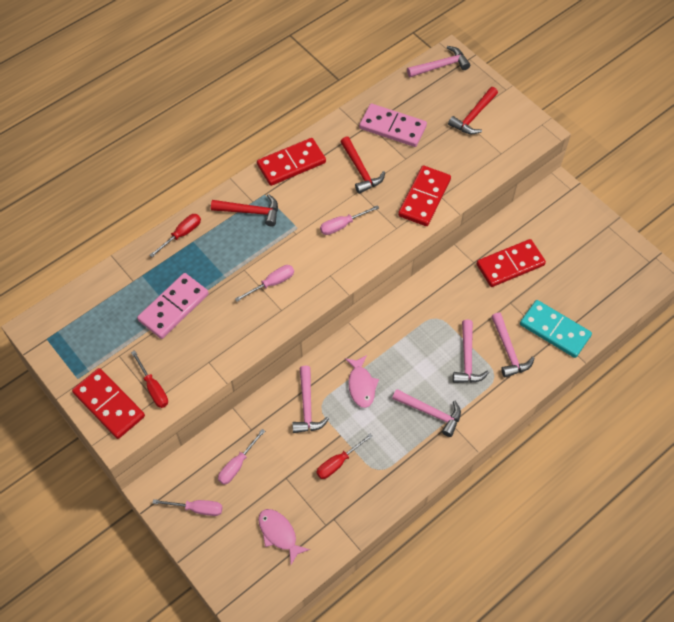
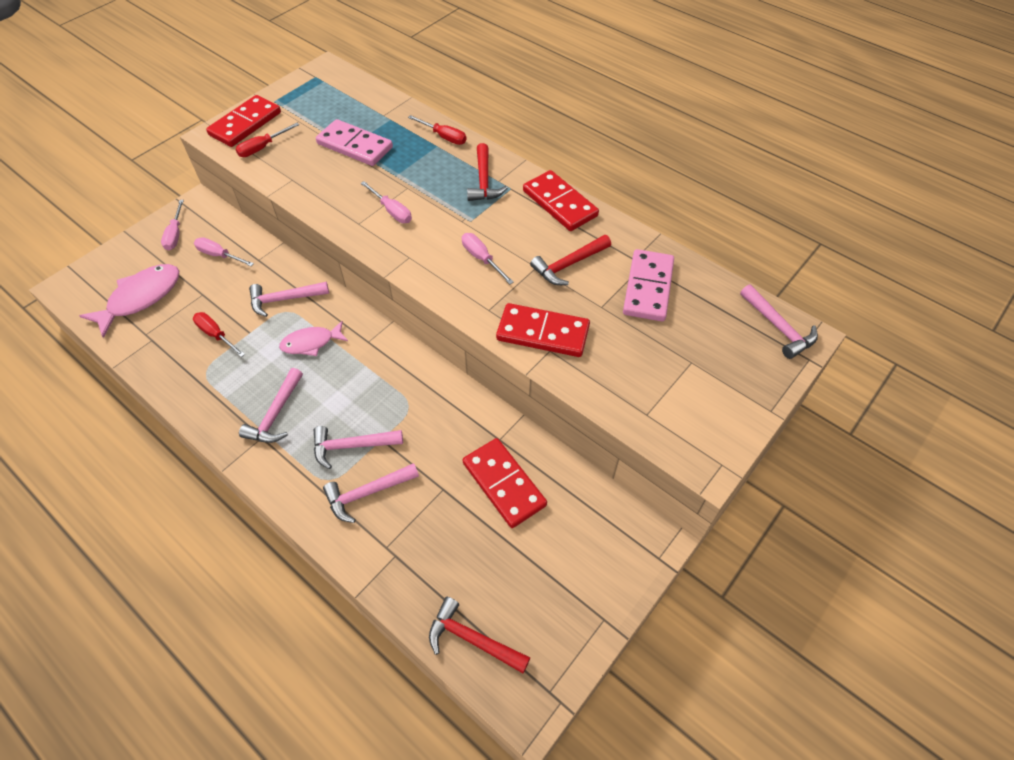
camera: 80 degrees right, 5 degrees down
(279, 534) = (141, 298): pink fish -> pink fish, size x1.57
(473, 116) = (701, 374): red hammer -> red hammer (472, 639)
(554, 330) = (404, 550): turquoise domino -> none

